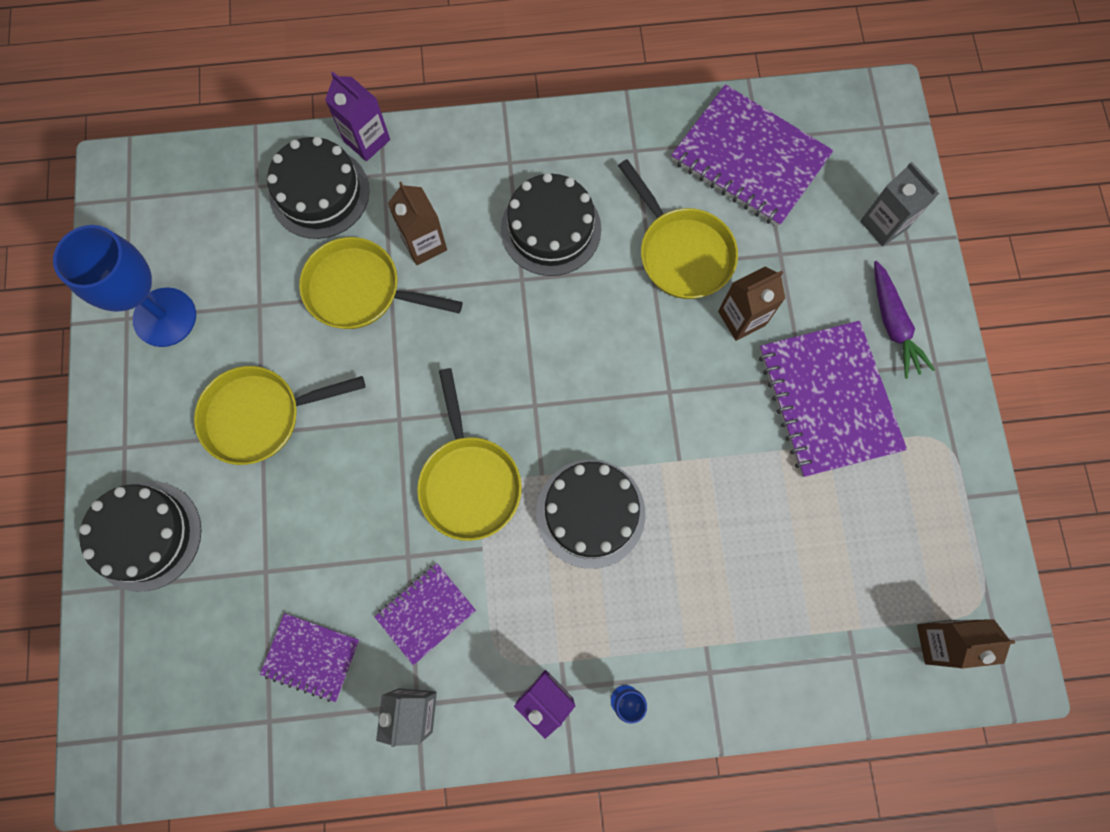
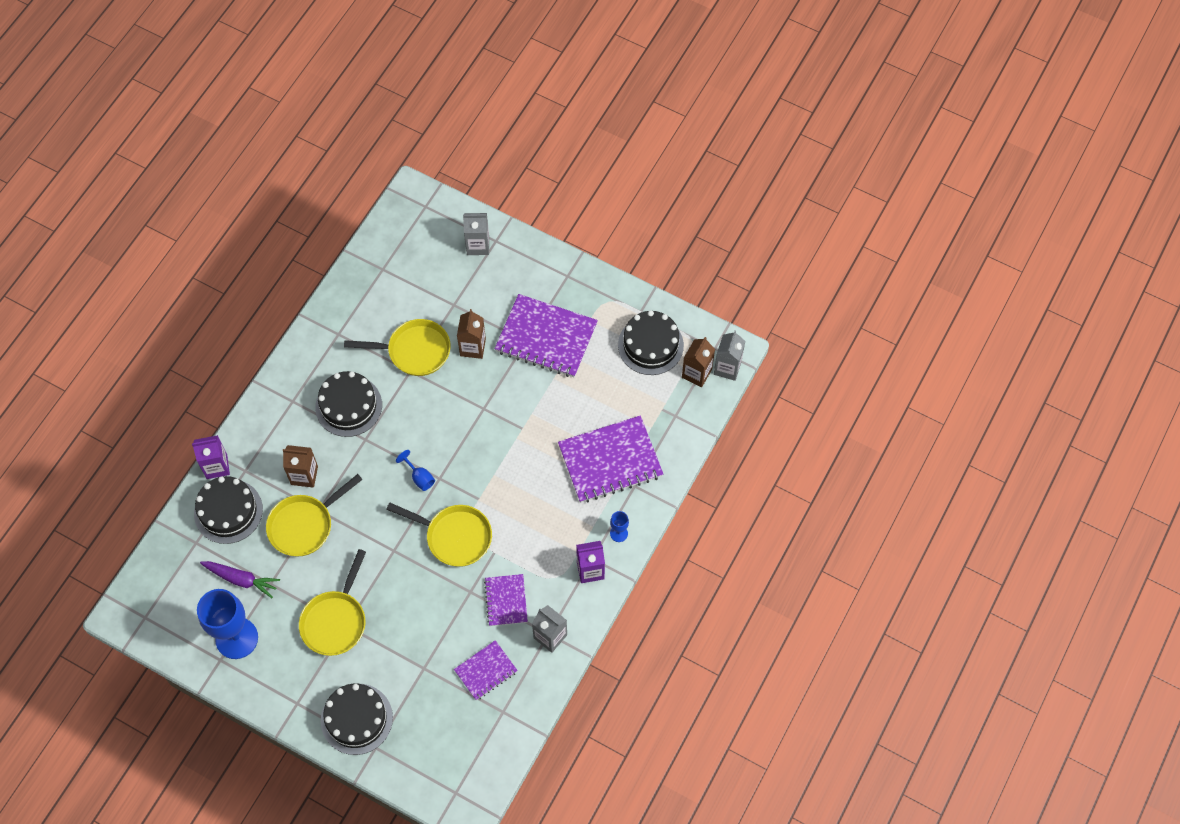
camera: 55 degrees left, 10 degrees down
(518, 380) = (419, 477): none -> blue goblet
(590, 513) = (516, 488): black cake -> black cake (650, 345)
(749, 159) = (390, 282): purple notebook -> purple notebook (610, 461)
(893, 324) = (532, 280): purple carrot -> purple carrot (241, 579)
(983, 681) = (727, 368): none -> grey carton

